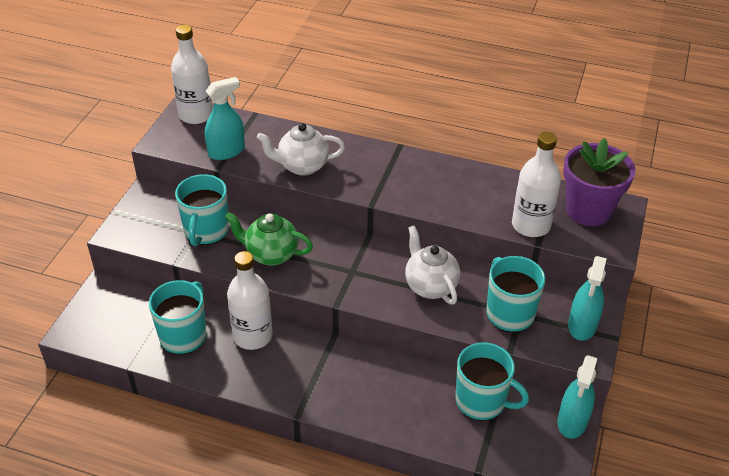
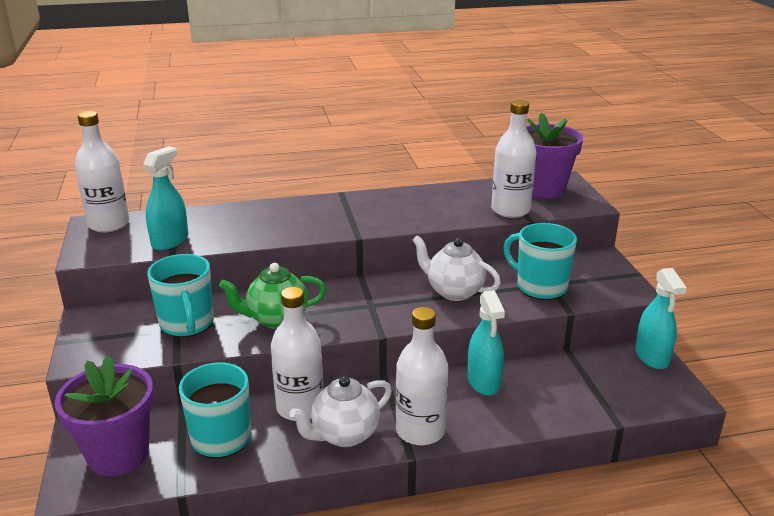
camera: 30 degrees left, 15 degrees down
(112, 318) = (118, 454): none -> purple flower pot
(302, 166) = (262, 230): white teapot -> white teapot (344, 435)
(321, 398) = (420, 431): none -> white bottle
(481, 401) = (566, 372): turquoise mug -> none
(582, 325) = (605, 275): turquoise spray bottle -> turquoise spray bottle (483, 382)

